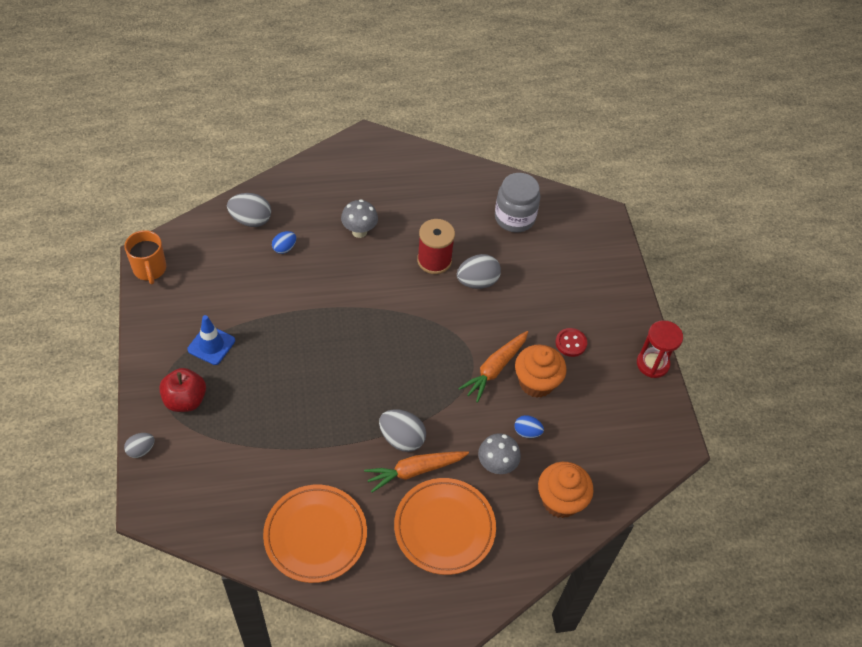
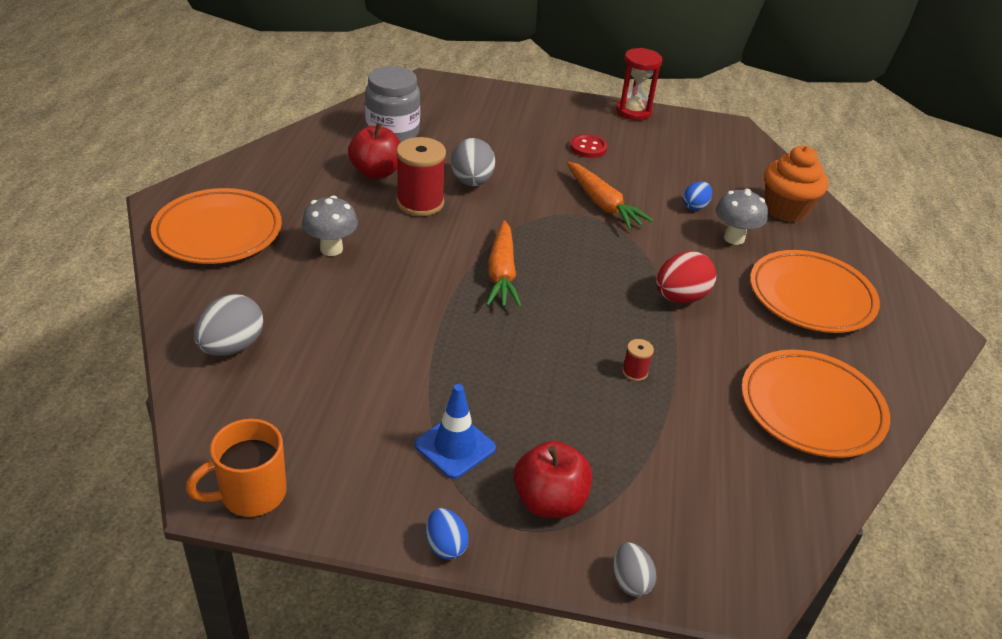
camera: 70 degrees left, 15 degrees down
(150, 269) = (251, 494): orange mug -> orange mug turned 150 degrees clockwise
(284, 248) = (313, 324): blue egg -> blue egg (445, 545)
(310, 423) = (634, 372): none -> red spool
(348, 173) = (218, 232): none -> orange plate
(402, 438) = (680, 297): grey egg -> red egg
(414, 471) = (729, 299): orange carrot -> orange carrot (502, 273)
(457, 225) = (376, 172): none -> red apple
(536, 382) = (632, 183): orange cupcake -> none

